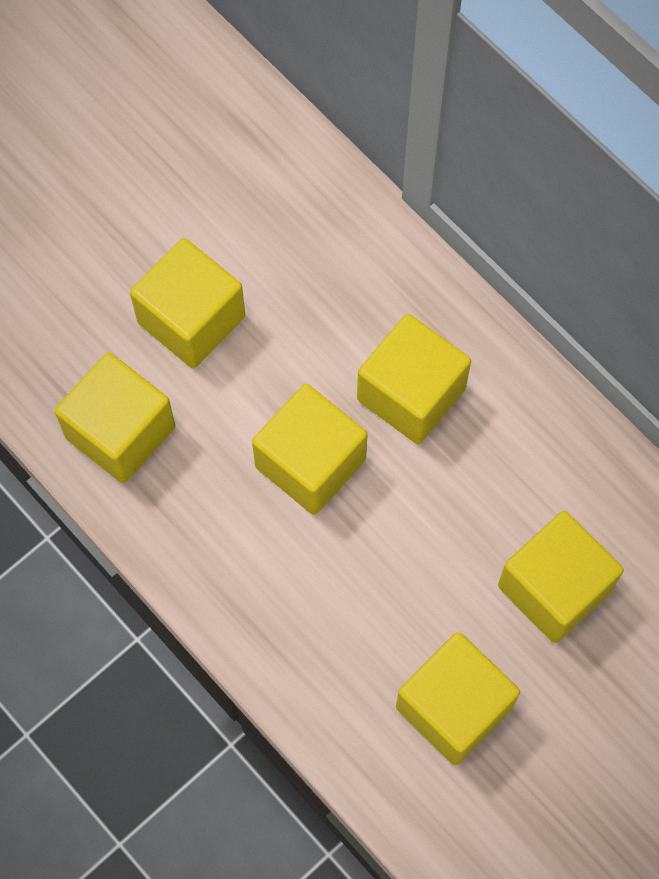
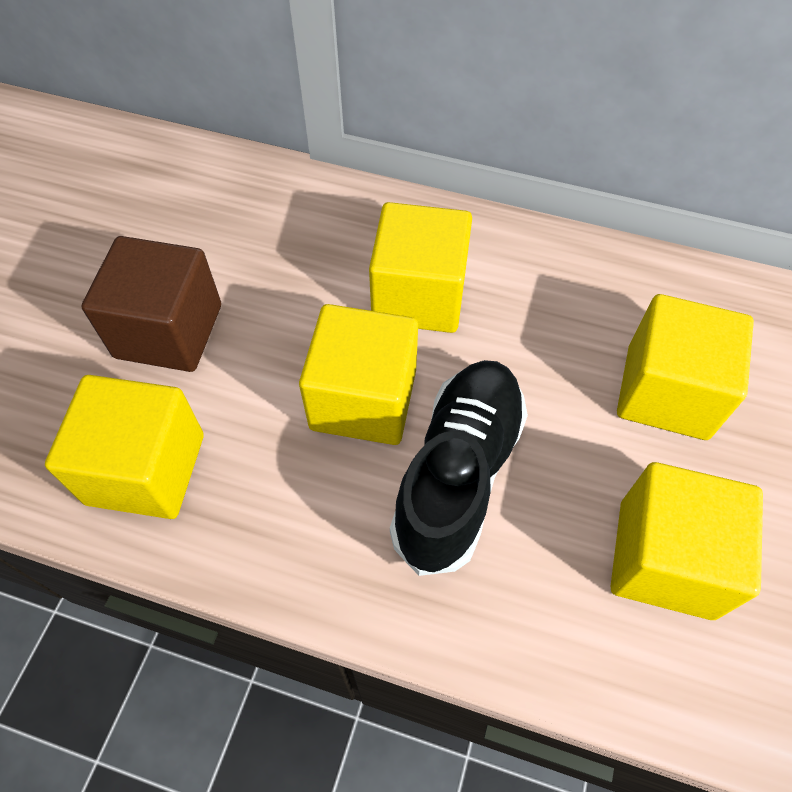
camera: 30 degrees left, 10 degrees down
(191, 320) = (168, 331): yellow cube -> brown cube
(345, 562) = (458, 474): none -> black shoe

